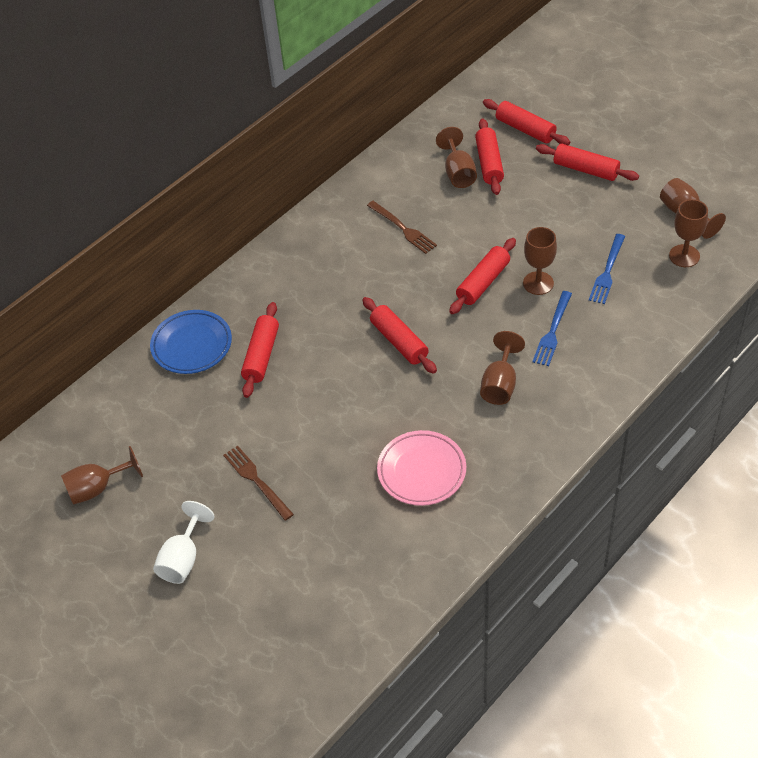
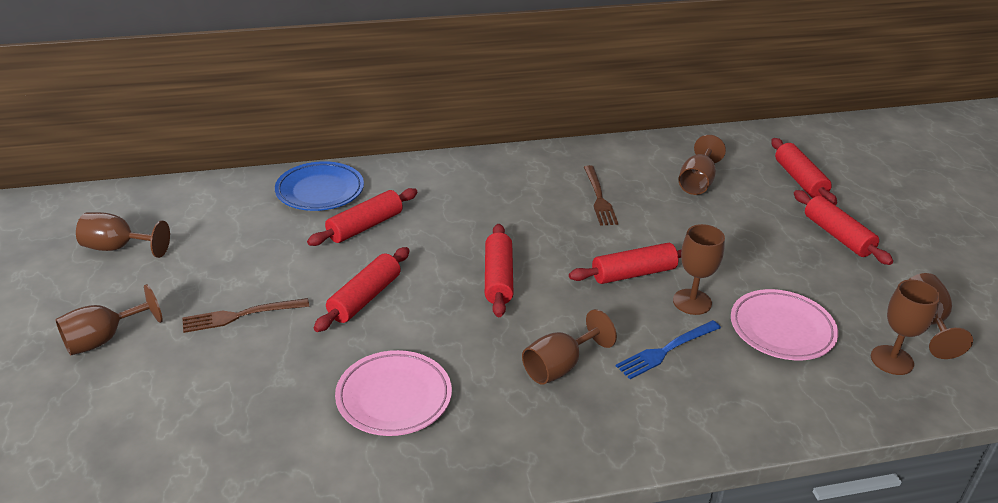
camera: 30 degrees right, 15 degrees down
(183, 559) = (103, 339): white goblet -> brown goblet
(256, 480) = (240, 315): brown fork -> brown fork turned 105 degrees counterclockwise
(489, 163) = (736, 188): red rolling pin -> red rolling pin (365, 298)
(607, 271) = (782, 329): blue fork -> pink plate

